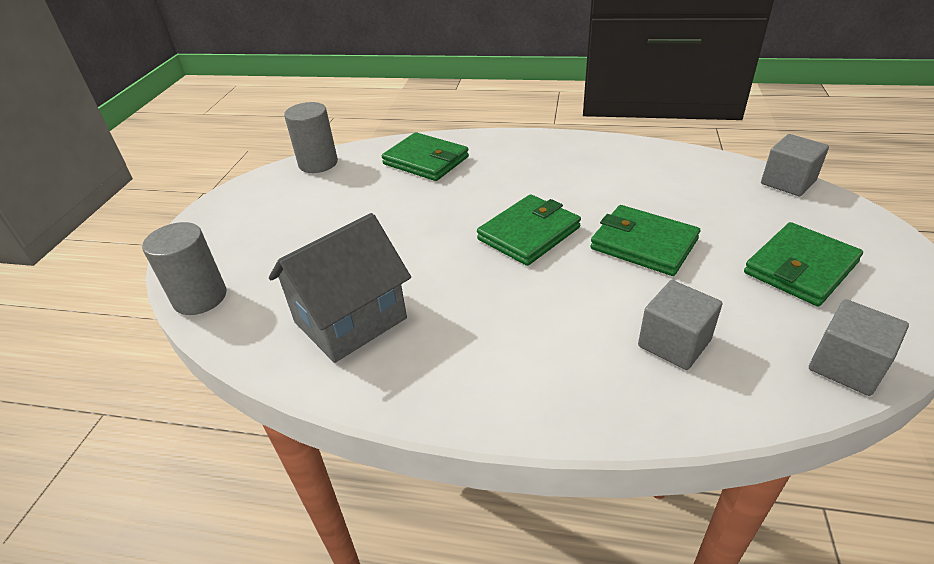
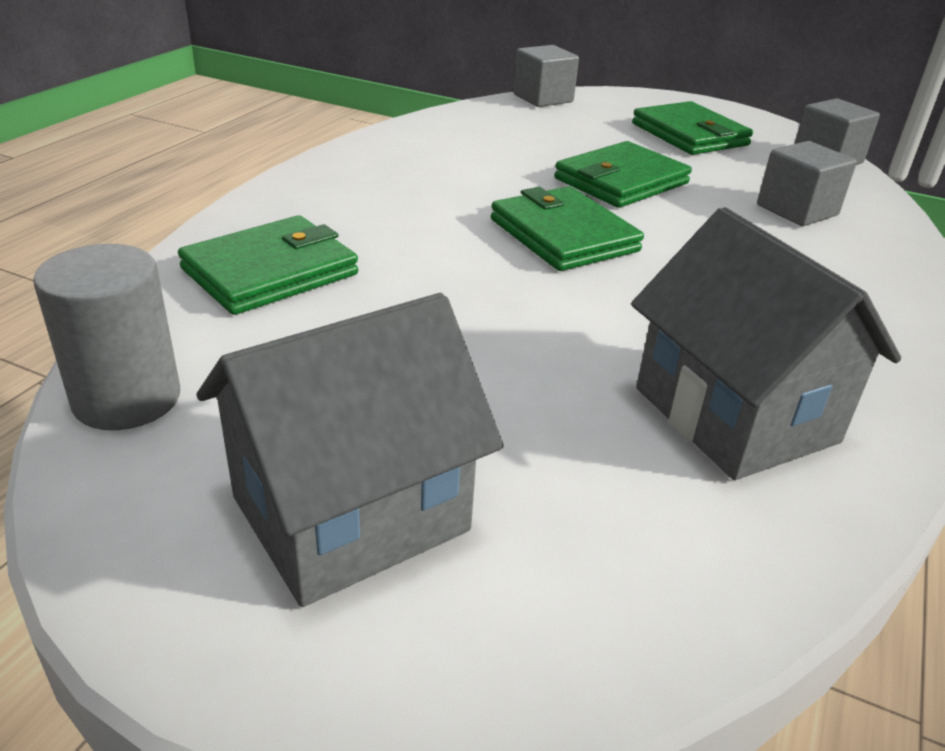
camera: 80 degrees left, 5 degrees down
(200, 297) = (620, 637): grey cylinder -> none
(261, 225) = (351, 513): none -> grey house

